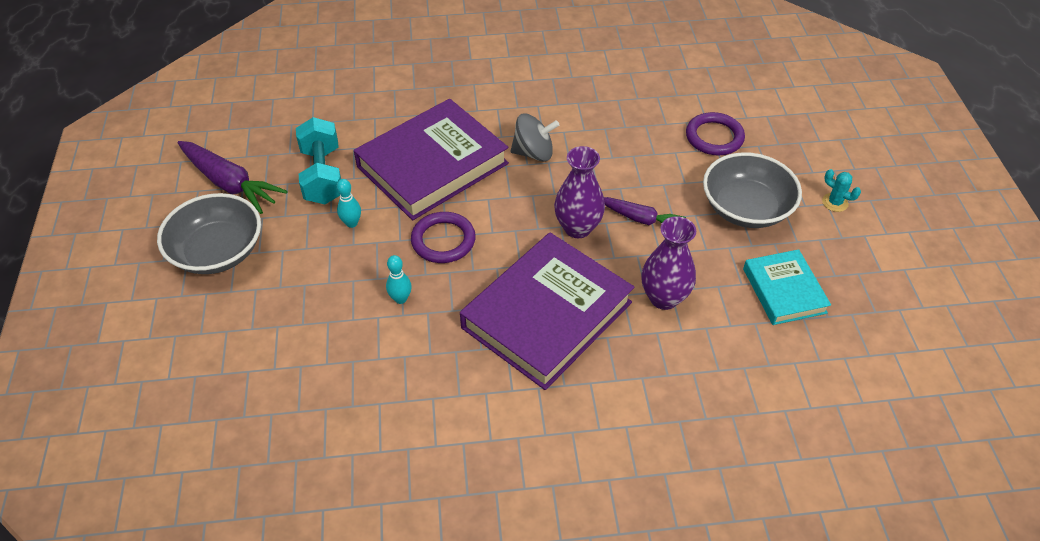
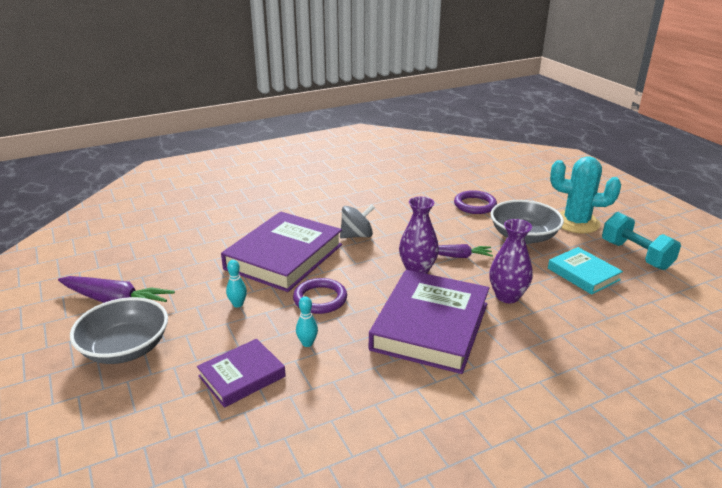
camera: 20 degrees left, 20 degrees down
(316, 321) = (242, 376): none -> purple book
(322, 176) = (197, 280): turquoise dumbbell -> turquoise dumbbell (635, 255)
(835, 202) = (576, 222): turquoise cactus -> turquoise cactus, size x2.44

